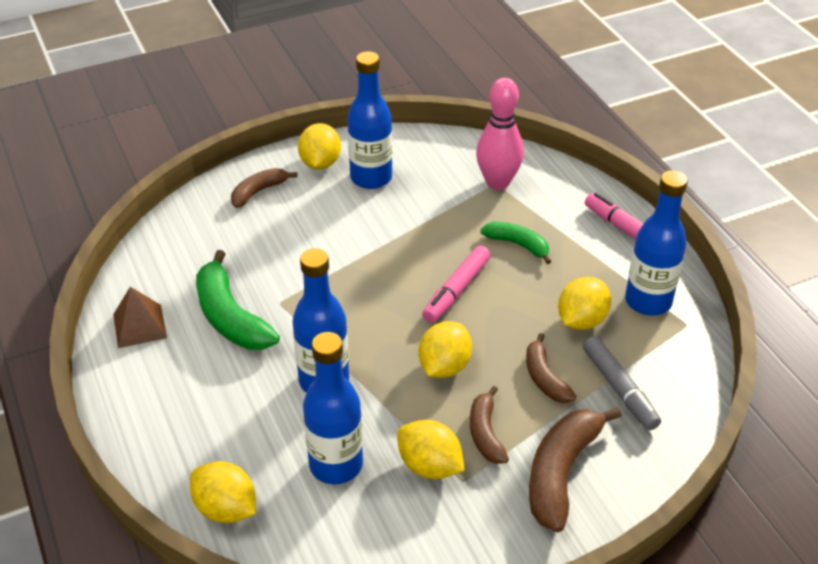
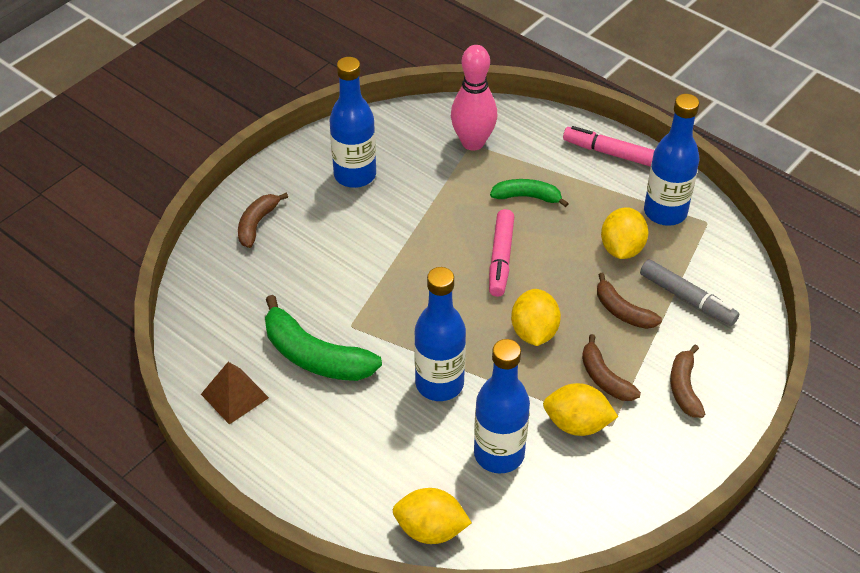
camera: 25 degrees left, 5 degrees up
(320, 163) = (297, 176): yellow lemon -> none
(561, 472) = (684, 388): brown banana -> brown banana, size x0.59

